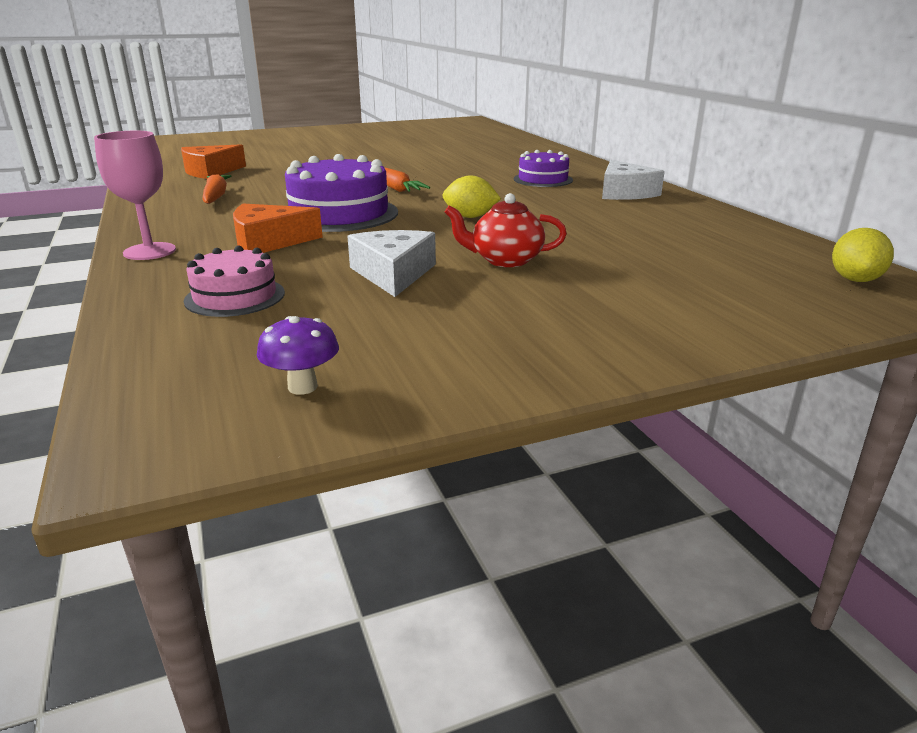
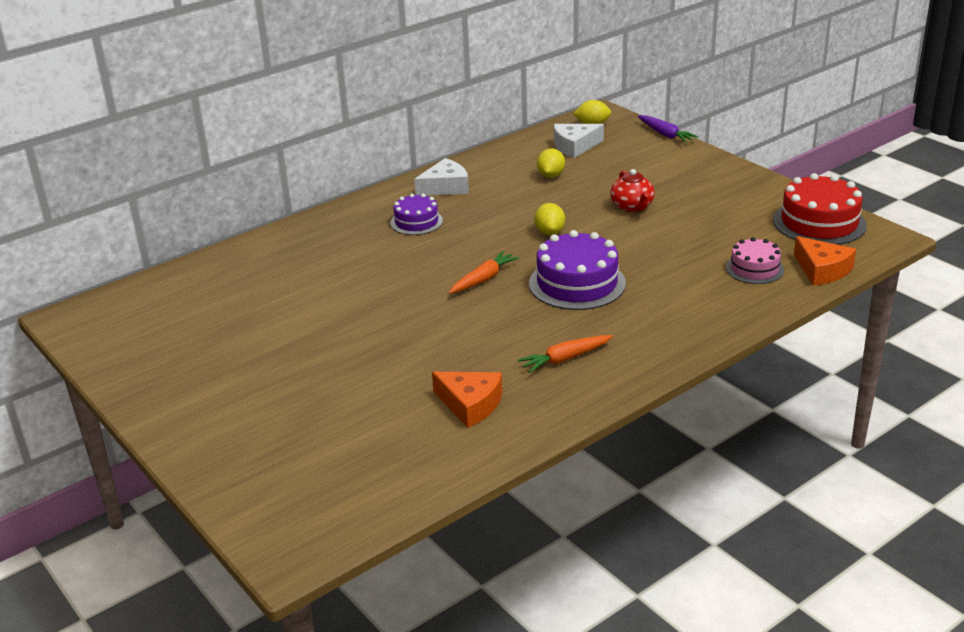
camera: 105 degrees left, 5 degrees up
(149, 251) = (716, 327): pink goblet -> none
(268, 242) = (661, 290): orange cheese -> orange cheese (822, 270)
(302, 387) = (819, 222): purple mushroom -> red cake
(393, 274) = (682, 233): white cheese -> white cheese (575, 146)
(638, 234) = (550, 175): none -> yellow lemon
(814, 329) = (665, 134): none -> purple carrot

